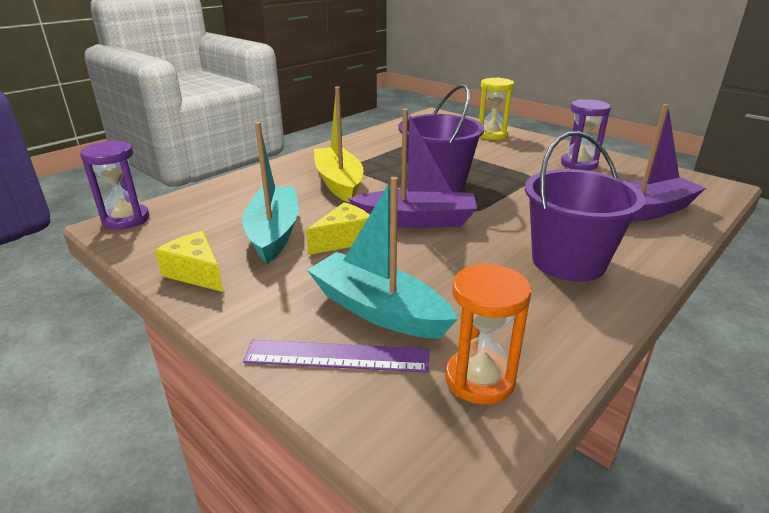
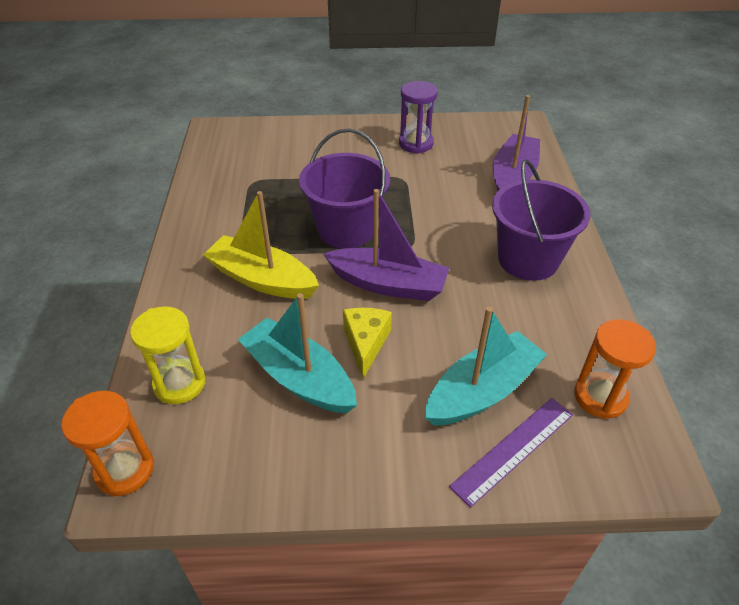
camera: 45 degrees left, 15 degrees up
(126, 219) = (125, 470): purple hourglass -> orange hourglass
(196, 273) = (306, 468): yellow cheese -> none
(378, 310) = (482, 391): turquoise boat -> turquoise boat turned 150 degrees clockwise
(416, 221) = (388, 284): purple boat -> purple boat turned 60 degrees clockwise
(491, 135) = (305, 136): yellow hourglass -> yellow hourglass (179, 383)

